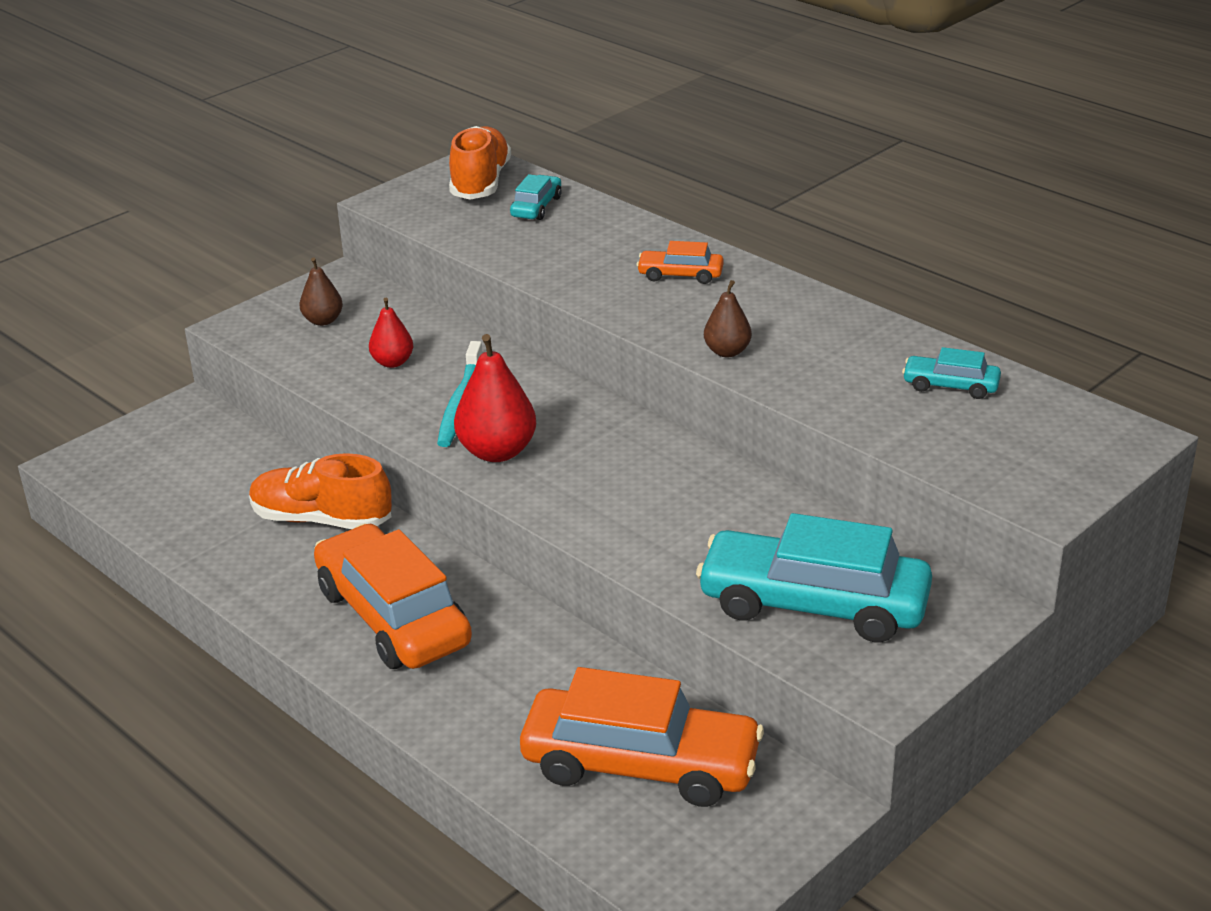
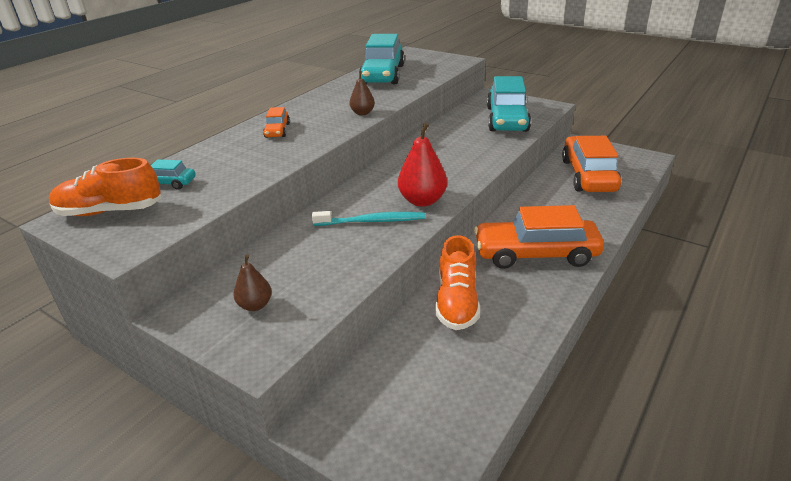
camera: 100 degrees left, 0 degrees up
(392, 362) = (322, 257): red pear -> none
(393, 617) = (536, 254): orange car -> orange car turned 45 degrees clockwise
(950, 386) = (382, 75): turquoise car -> turquoise car, size x2.17

